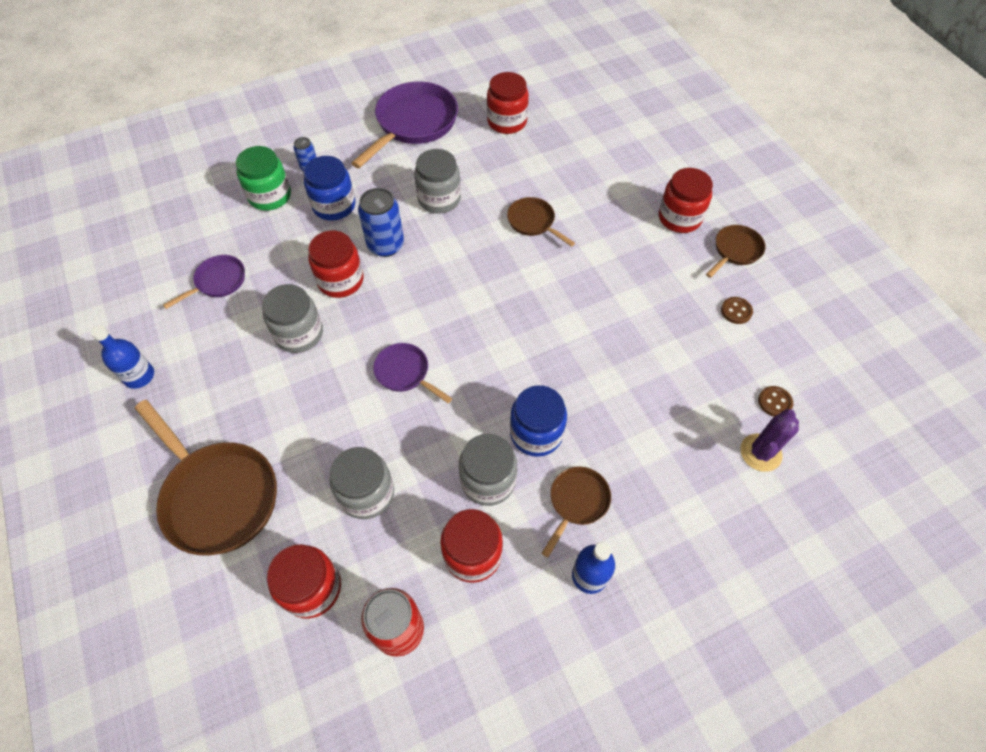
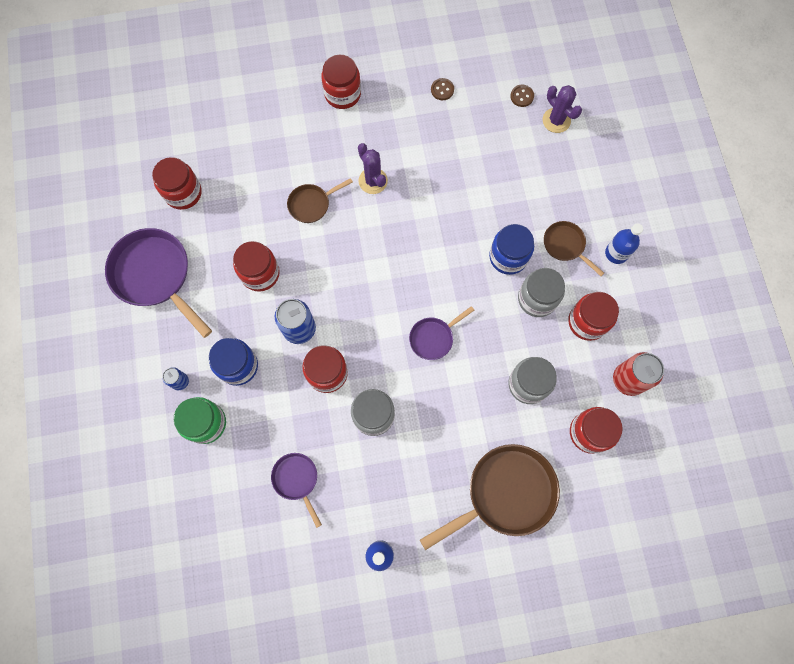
camera: 75 degrees left, 15 degrees up
(439, 199) = (260, 273): grey jar -> red jar
(583, 269) = (373, 181): none -> purple cactus
(735, 251) = (387, 68): brown pan -> none

